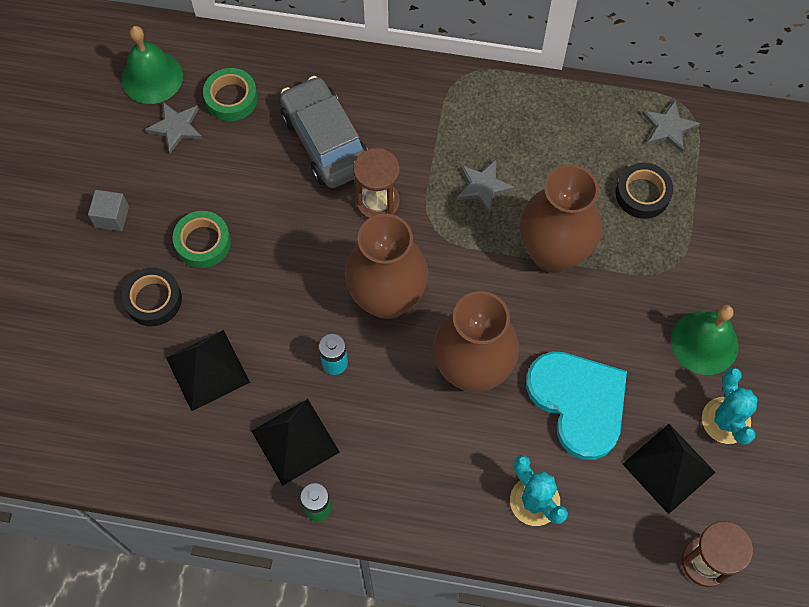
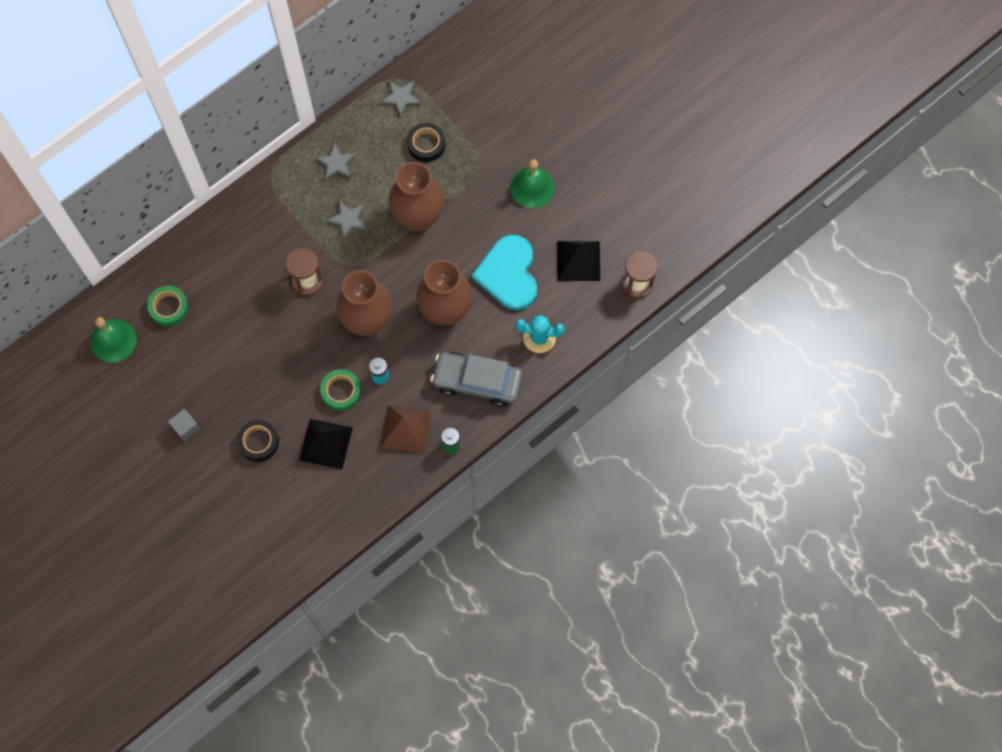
camera: 50 degrees left, 5 degrees up
(176, 127) = (159, 351): grey star -> grey star (336, 163)
(203, 242) = (247, 390): green tape -> green tape (341, 391)
(295, 441) = (405, 429): black pyramid -> brown pyramid
(325, 141) = (244, 279): grey car -> grey car (477, 382)
(578, 402) = (508, 274): turquoise heart -> turquoise heart turned 105 degrees counterclockwise
(725, 420) = (579, 213): turquoise cactus -> none

